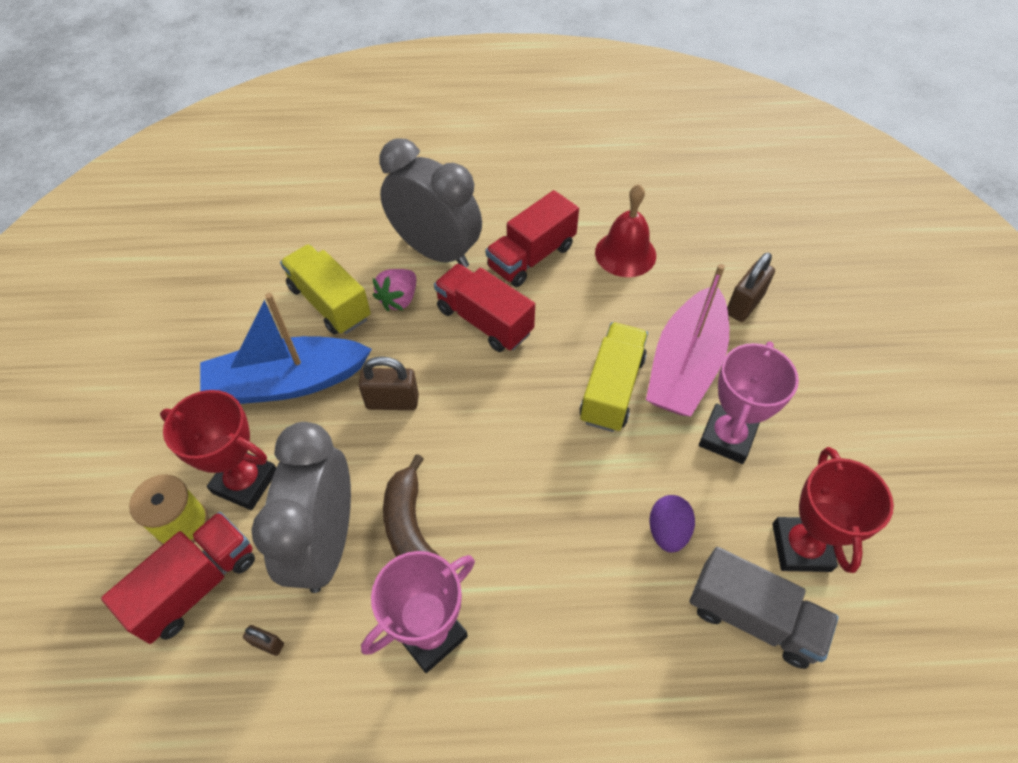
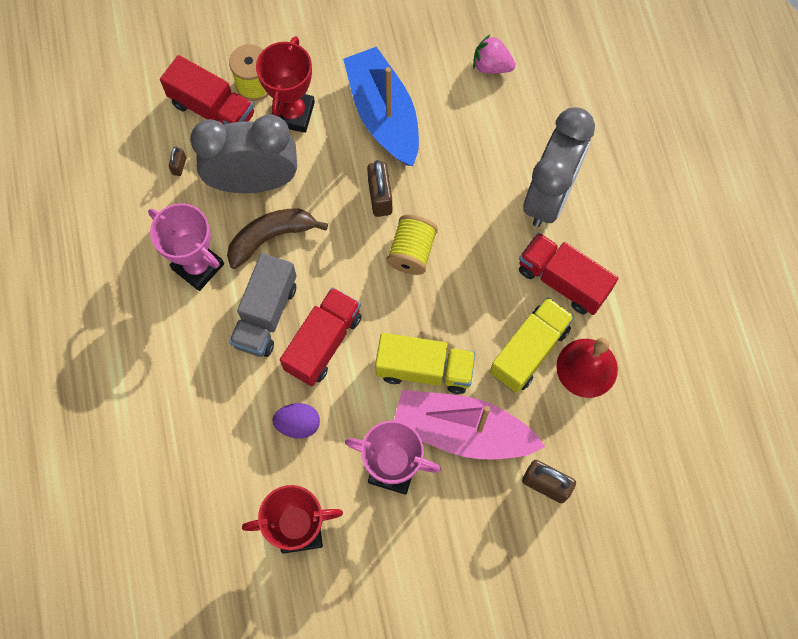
camera: 80 degrees right, 15 degrees up
(330, 303) = (470, 123): yellow truck -> yellow truck (529, 351)
(399, 299) = (486, 177): pink strawberry -> pink strawberry (491, 66)
(469, 380) = (412, 252): none -> yellow spool
(484, 321) = (477, 253): red truck -> red truck (323, 343)
(753, 617) = (238, 491): grey truck -> grey truck (266, 314)

